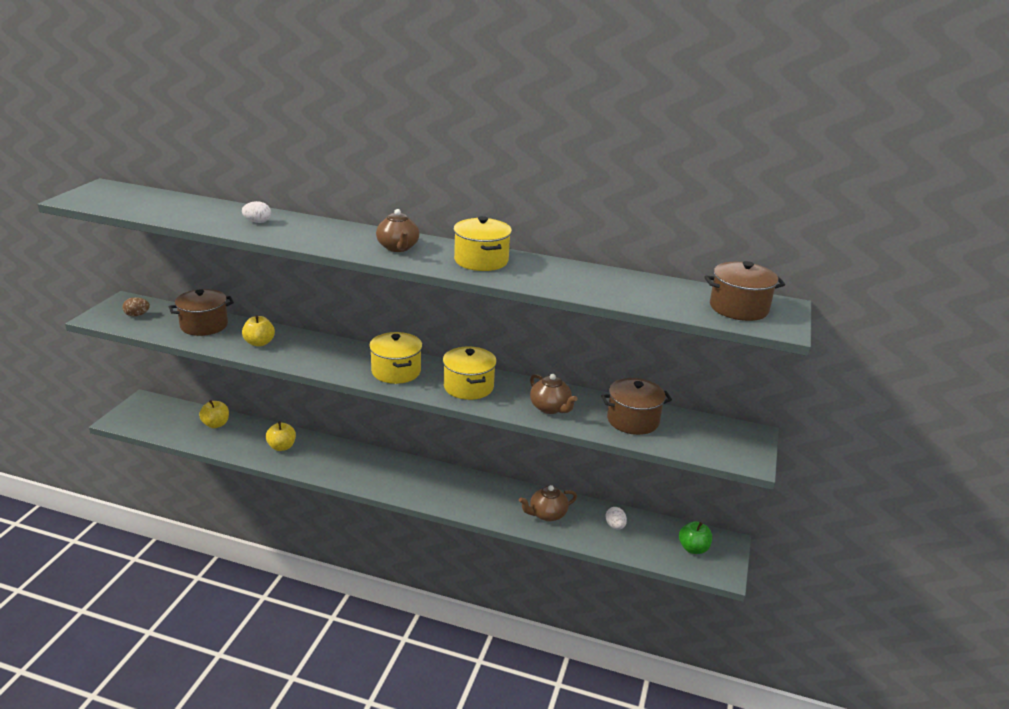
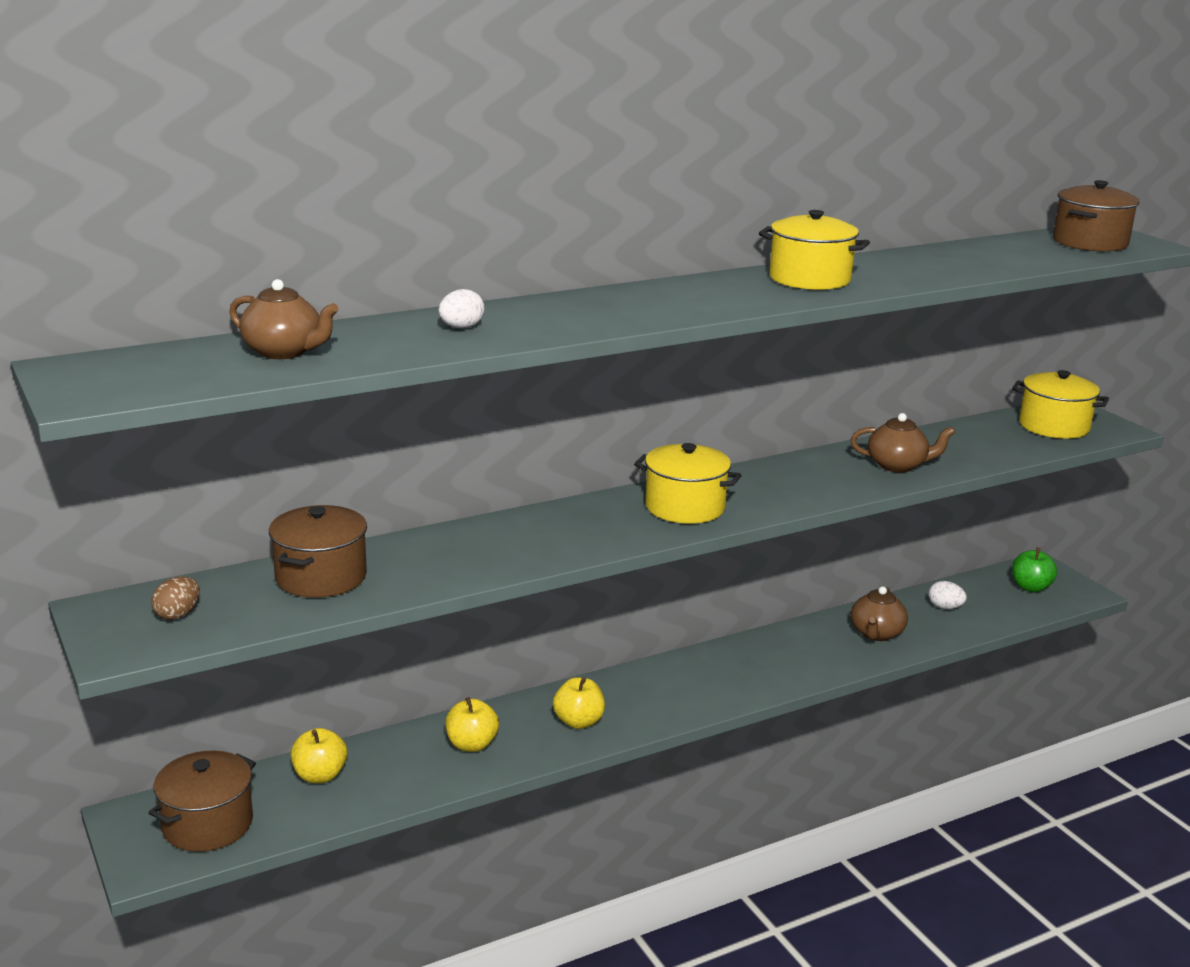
camera: 45 degrees left, 5 degrees down
(259, 343) = (453, 558): yellow apple -> yellow apple (578, 722)
(398, 248) = (700, 296): brown teapot -> brown teapot (284, 352)
(468, 387) = (787, 485): yellow pot -> yellow pot (1054, 426)
(633, 420) = (977, 441): brown pot -> brown pot (207, 824)

